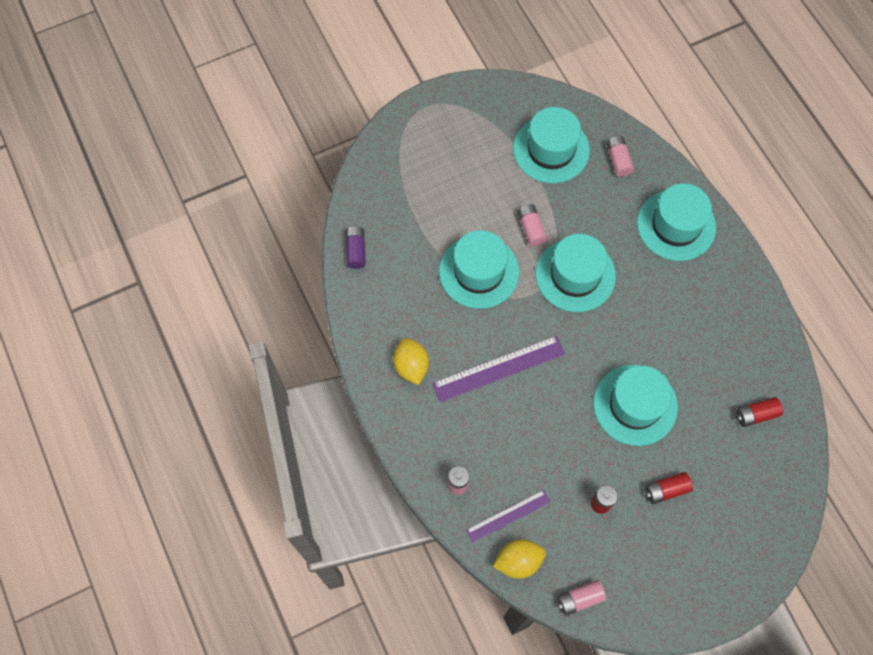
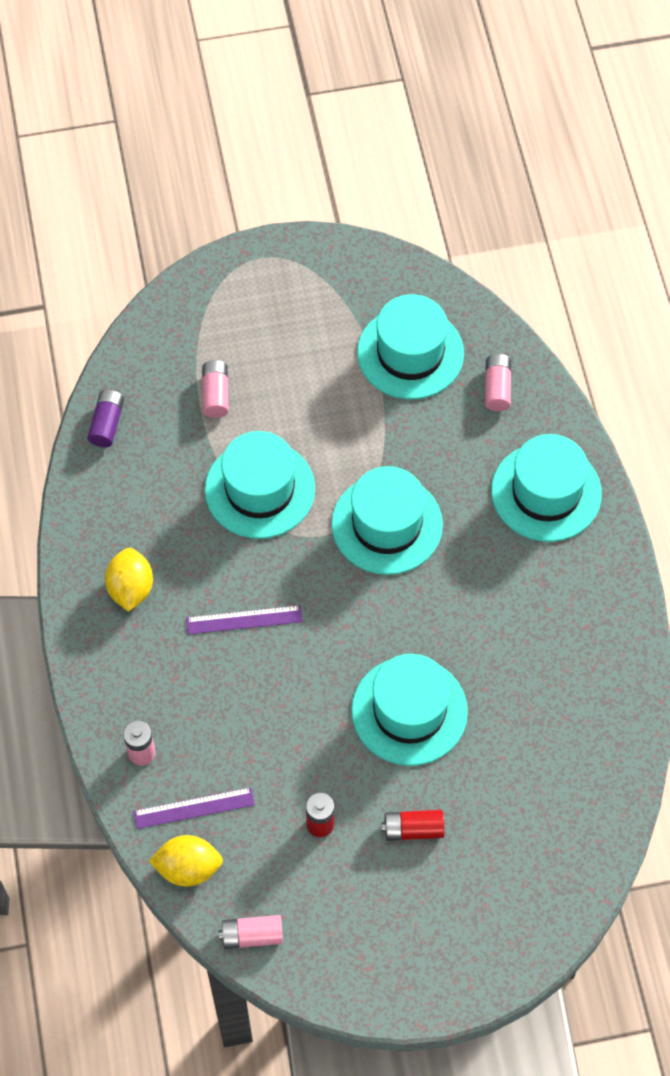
camera: 15 degrees right, 5 degrees down
(499, 368) = (244, 620): purple ruler -> purple ruler, size x0.62
(531, 228) = (348, 450): pink battery -> pink battery (215, 394)
(756, 414) = (568, 764): red battery -> none

